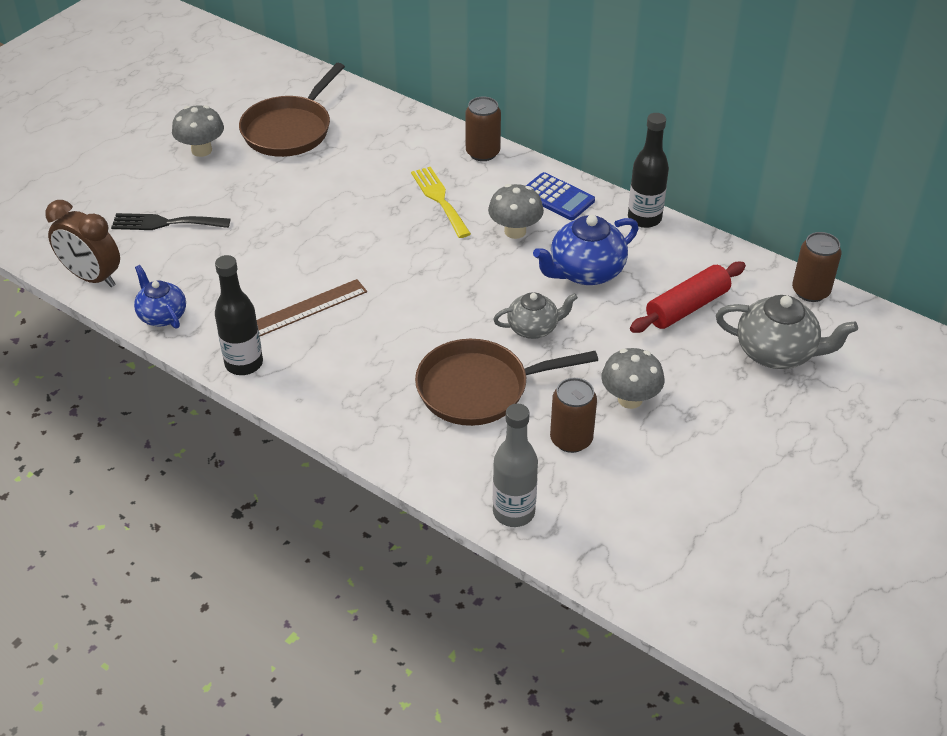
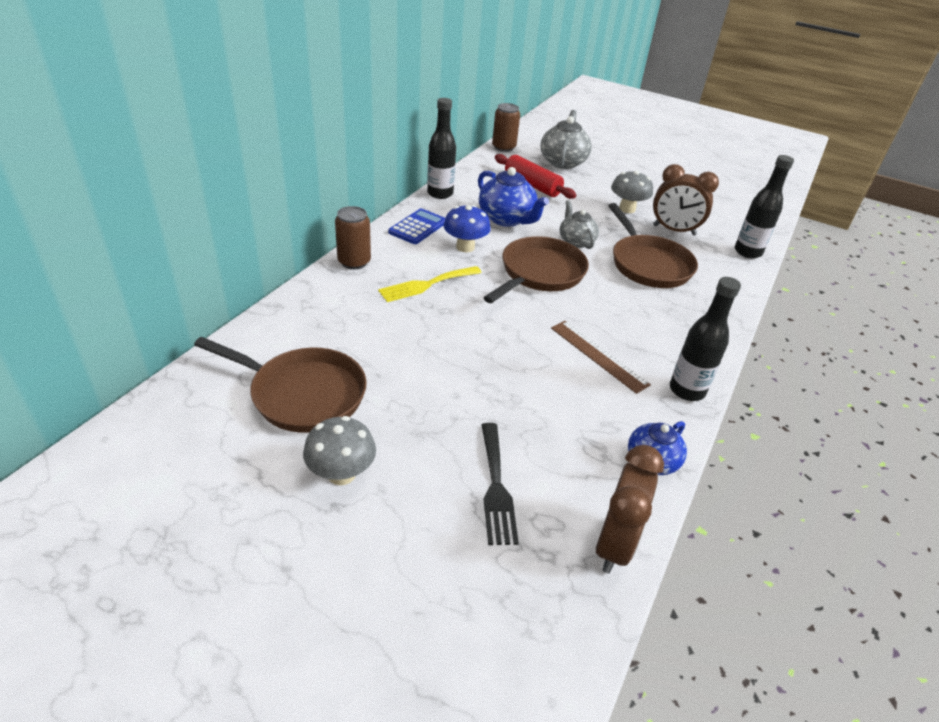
camera: 100 degrees left, 5 degrees down
(459, 285) = (539, 273): none -> brown pan
(513, 512) = (747, 252): grey bottle -> black bottle
(515, 231) = (465, 247): grey mushroom -> blue mushroom
(571, 439) = (674, 230): brown can -> brown clock

